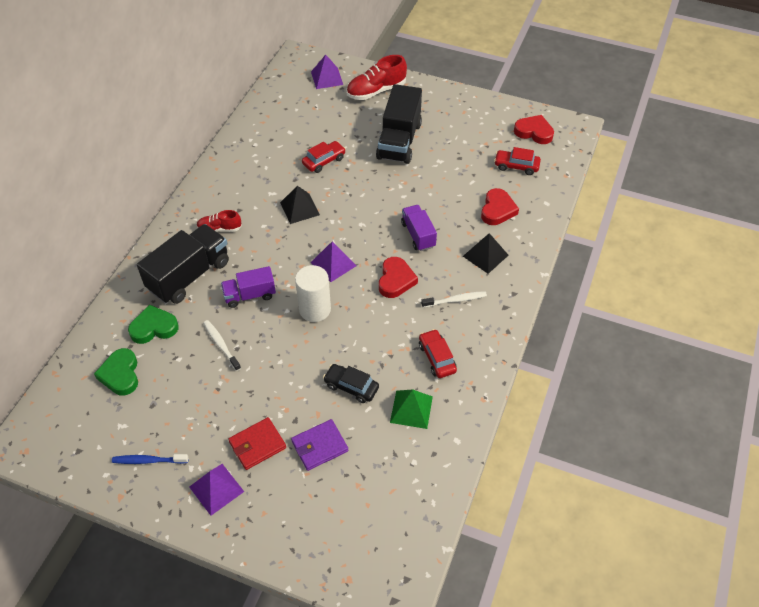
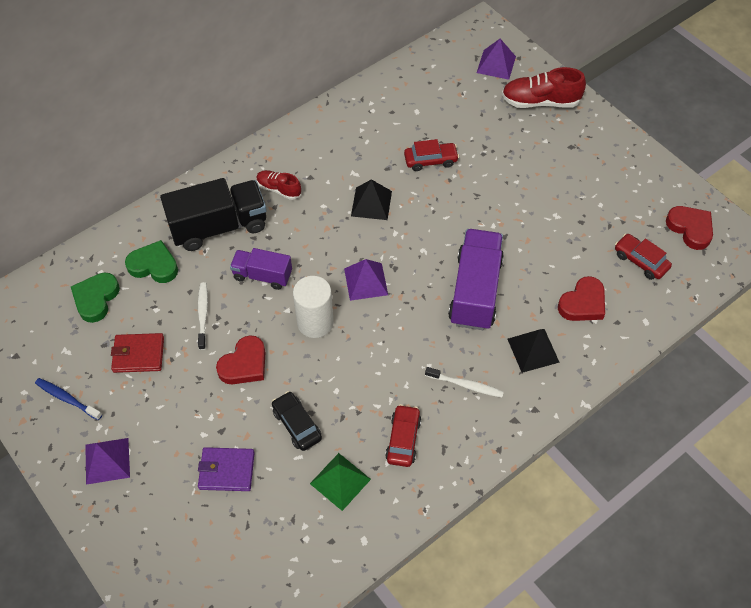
camera: 30 degrees right, 5 degrees up
(257, 445) = (171, 437): red wallet -> red wallet (138, 354)
(396, 280) = (417, 331): red heart -> red heart (244, 364)
(399, 141) = (527, 172): black truck -> none
(418, 235) = (475, 291): purple truck -> purple truck, size x1.71

